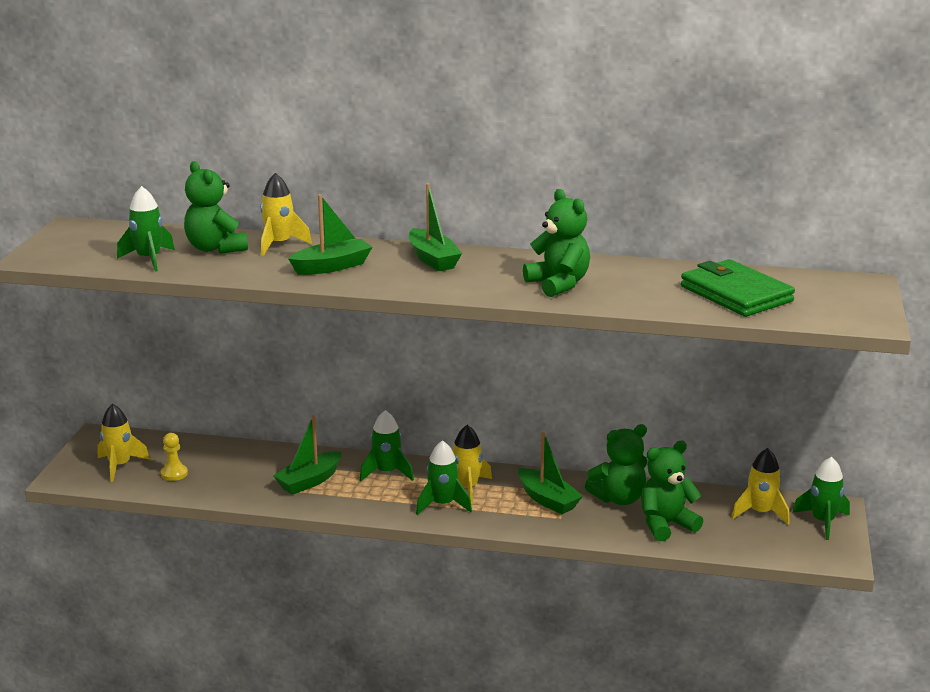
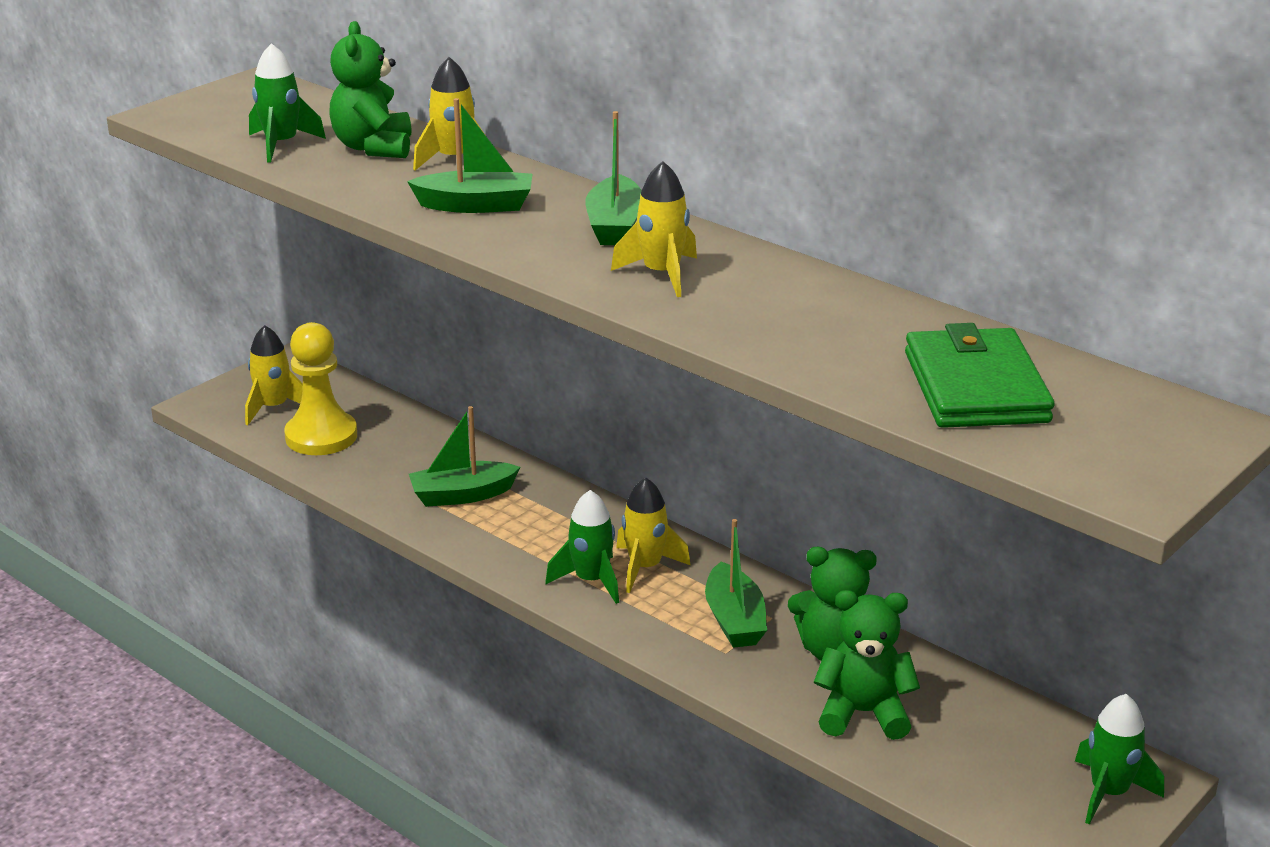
camera: 30 degrees right, 5 degrees up
(174, 474) = (321, 436): yellow pawn -> yellow pawn, size x2.03
(386, 472) = (565, 513): green rocket -> none
(558, 284) = (733, 304): green teddy bear -> none
(760, 512) = (1024, 744): yellow rocket -> yellow rocket (661, 274)

